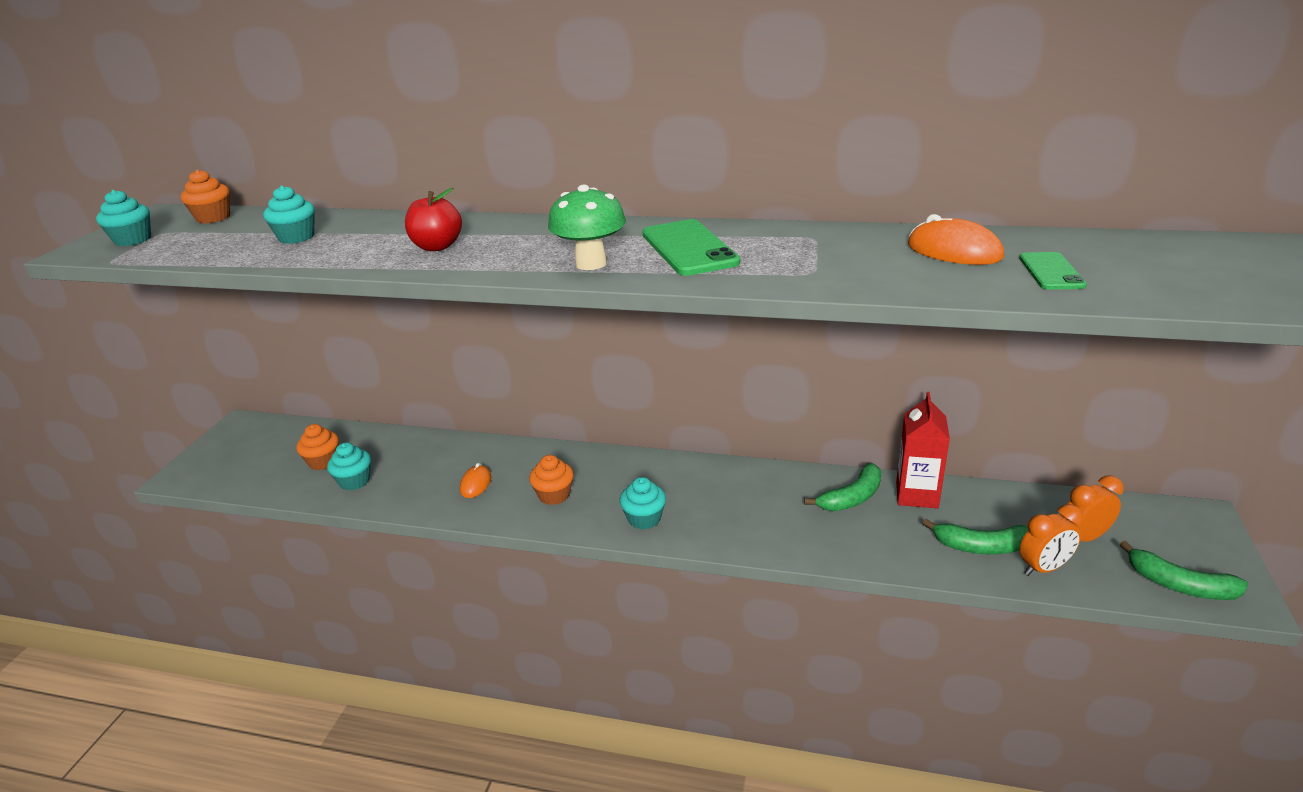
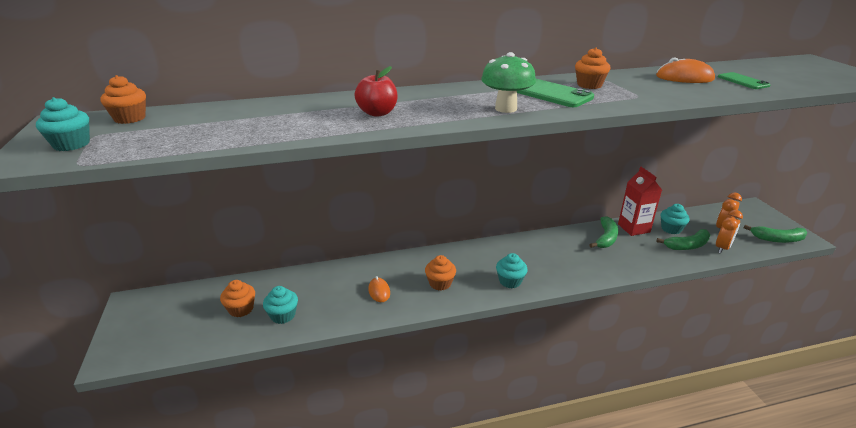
camera: 30 degrees left, 0 degrees up
(296, 237) = (243, 122): turquoise cupcake -> turquoise cupcake (671, 229)
(772, 243) = (589, 85): none -> orange cupcake

